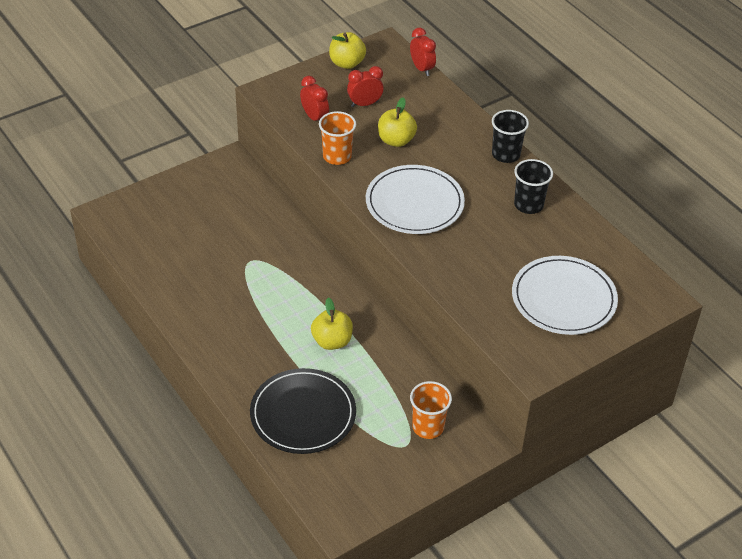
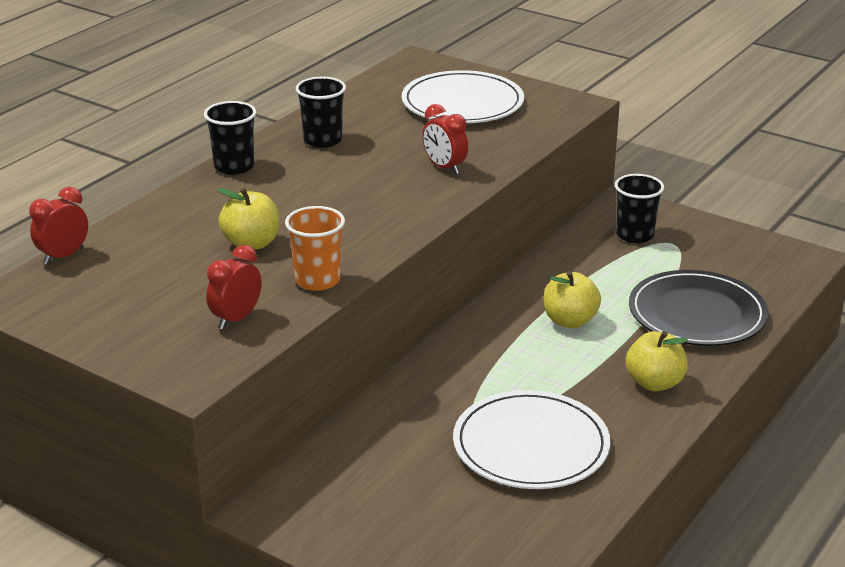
camera: 110 degrees left, 15 degrees down
(347, 63) = (75, 322): yellow apple -> yellow apple (654, 383)
(364, 104) = (178, 284): red clock -> red clock (444, 167)
(414, 203) = (374, 207): white plate -> white plate (531, 445)
(428, 427) = (635, 235): orange cup -> black cup

